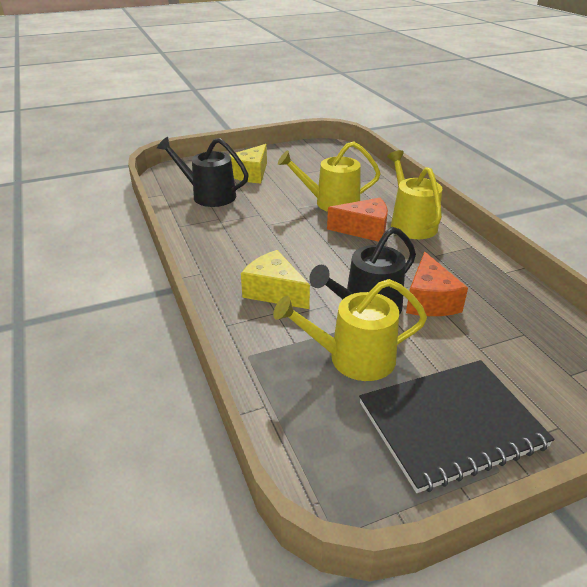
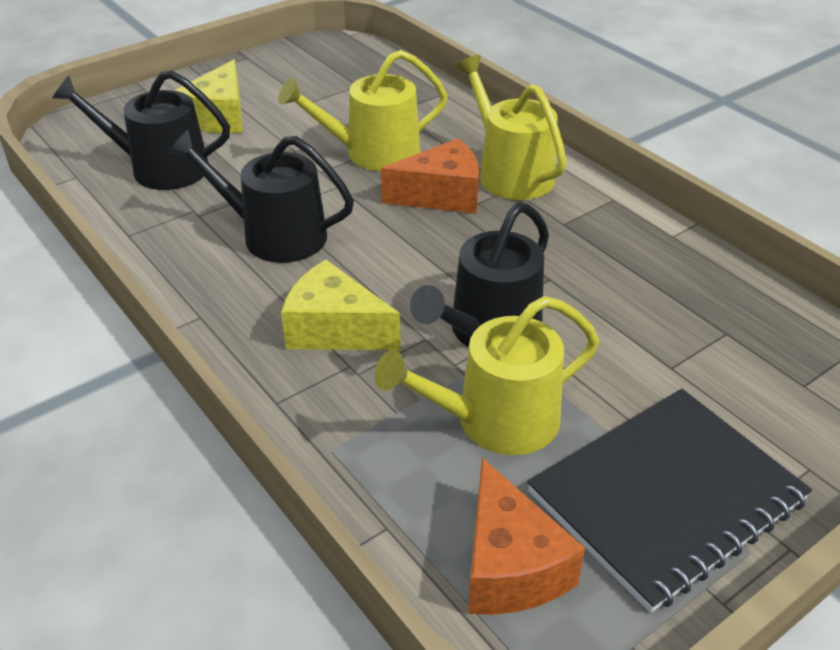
camera: 15 degrees left, 5 degrees up
(258, 237) = (274, 235): none -> black watering can
(430, 300) = (578, 302): orange cheese -> orange cheese (510, 565)

